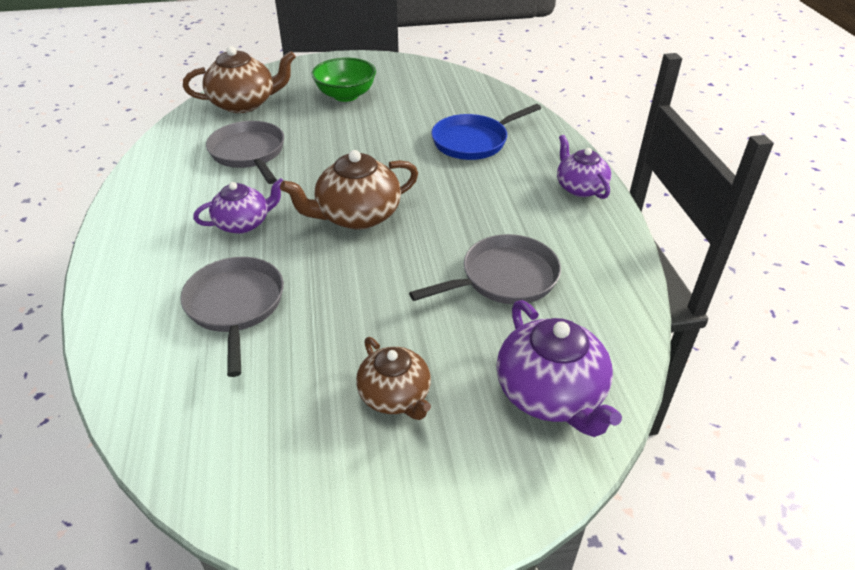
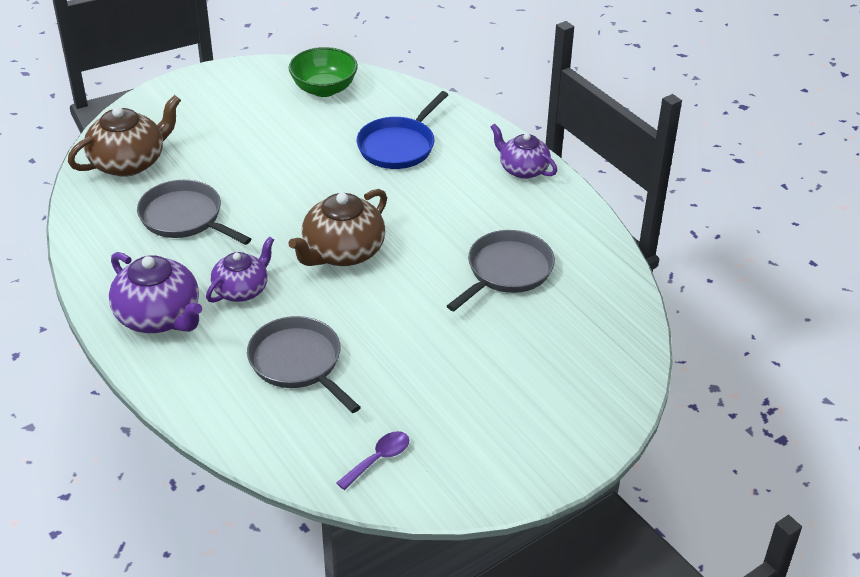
camera: 25 degrees left, 0 degrees up
(229, 440) = (379, 459): none -> purple spoon
(346, 95) = (232, 125): green bowl -> green bowl (324, 89)
(395, 396) = (480, 388): brown teapot -> none
(551, 394) = (592, 349): purple teapot -> purple teapot (159, 317)

